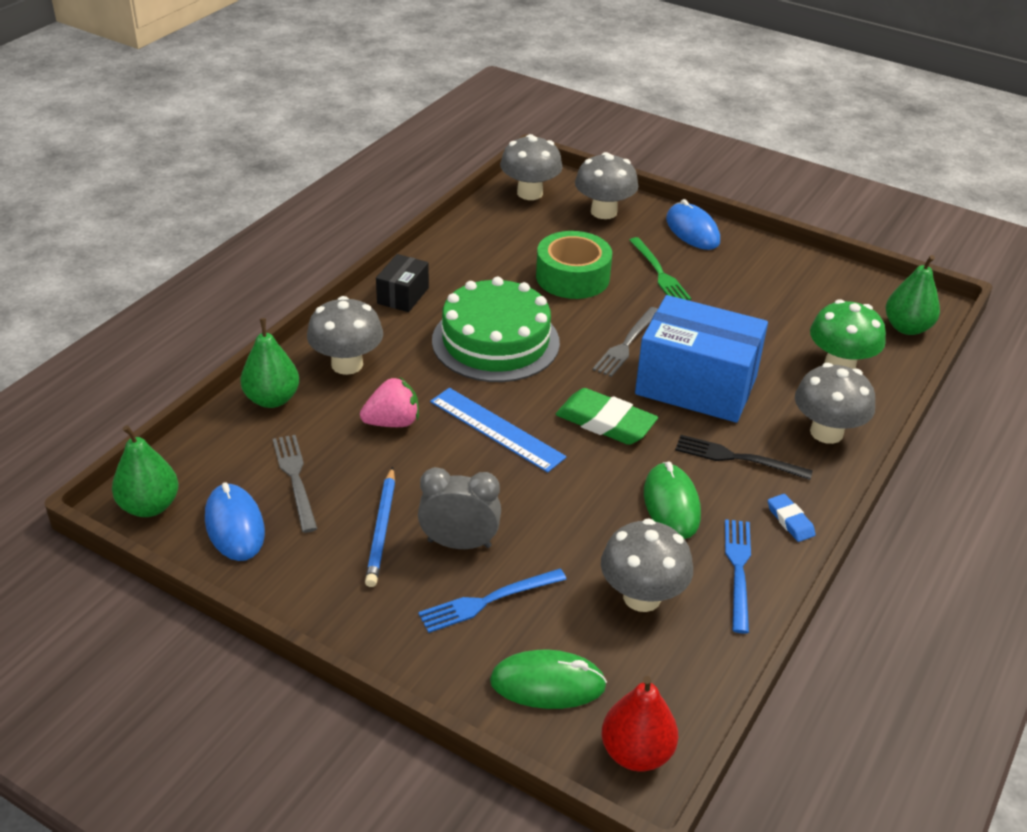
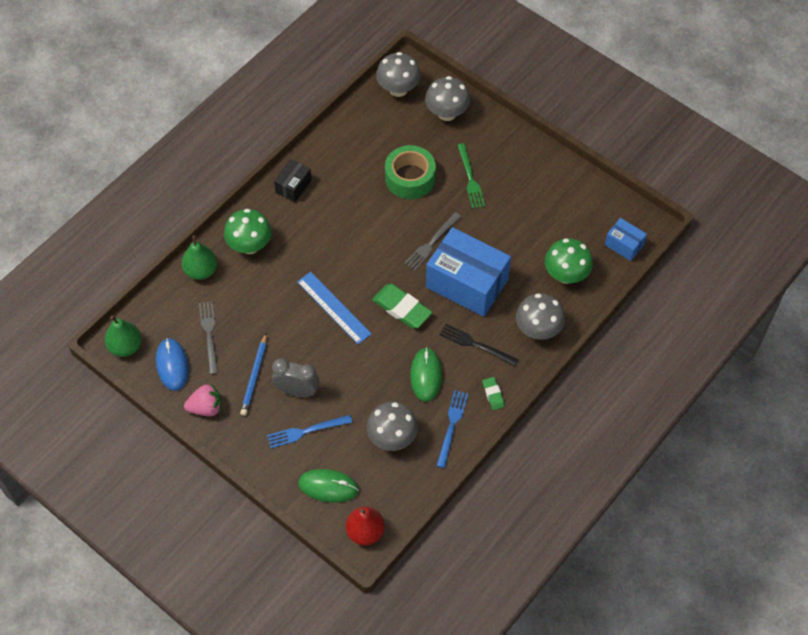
camera: 10 degrees right, 20 degrees up
(347, 364) = (250, 245): grey mushroom -> green mushroom
(392, 422) = (271, 296): pink strawberry -> pink strawberry (206, 408)
(495, 341) = (347, 233): green cake -> none
(692, 231) = (505, 138): blue mouse -> none
(790, 521) = (493, 394): blue eraser -> green eraser
(907, 328) = (624, 245): green pear -> blue box

